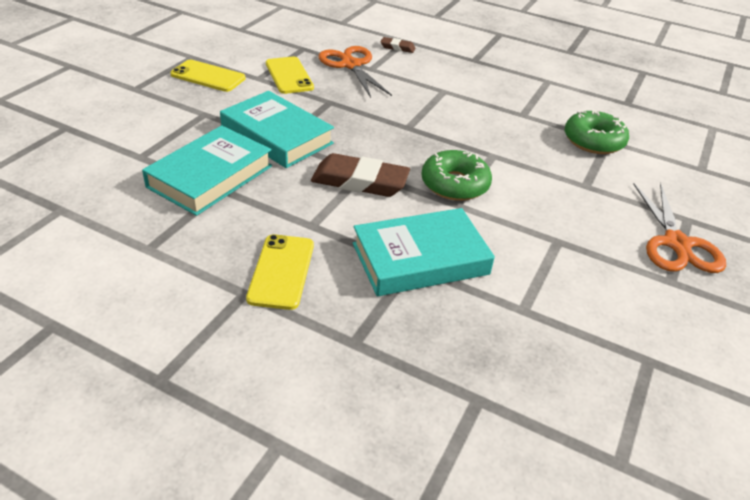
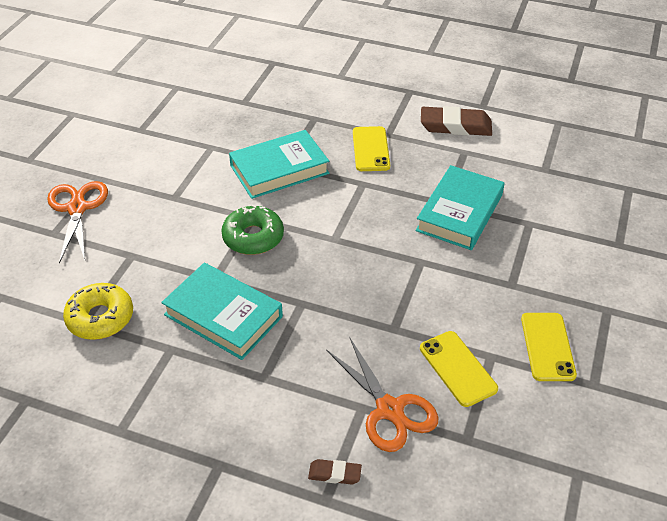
camera: 175 degrees right, 5 degrees up
(208, 76) = (547, 346): yellow phone -> yellow phone turned 75 degrees clockwise
(277, 136) = (427, 267): turquoise book -> turquoise book (223, 315)
(360, 181) = (336, 227): brown eraser -> brown eraser (455, 126)
(593, 141) = (100, 318): green donut -> yellow donut

